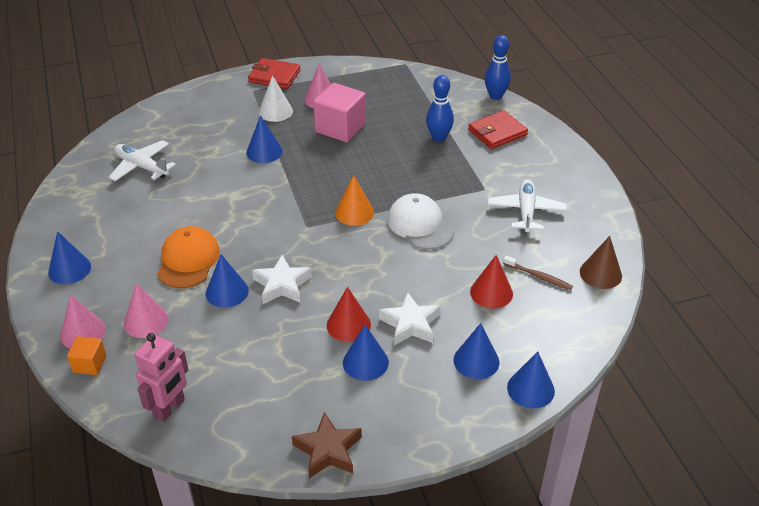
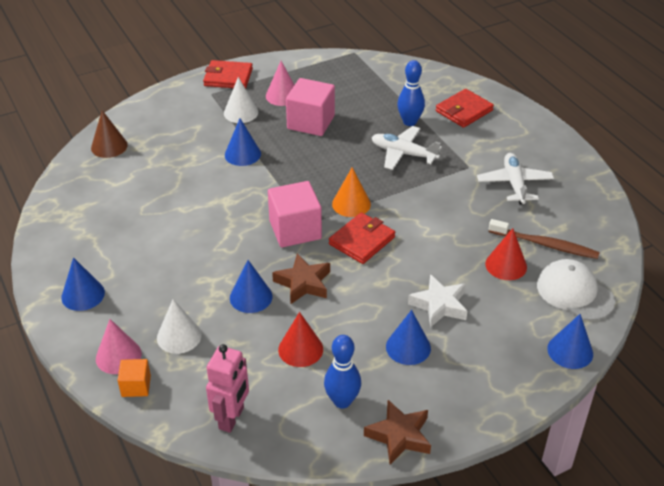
camera: 10 degrees left, 0 degrees up
(142, 167) = (123, 183): white plane -> white plane (403, 154)
(146, 321) = (179, 336): pink cone -> white cone
(188, 260) = (202, 271): orange cap -> none
(282, 285) = (303, 283): white star -> brown star
(291, 231) = (295, 230): none -> pink cube
(348, 325) = (380, 313): red cone -> red cone (300, 349)
(353, 250) = (362, 241): none -> red wallet
(420, 225) = (418, 208): white cap -> white cap (574, 293)
(476, 361) = (512, 331): blue cone -> none
(495, 96) = (451, 75): blue bowling pin -> blue bowling pin (342, 401)
(539, 276) = (545, 244): brown toothbrush -> brown toothbrush, size x1.56
(600, 273) = (601, 234): brown cone -> brown cone (109, 146)

